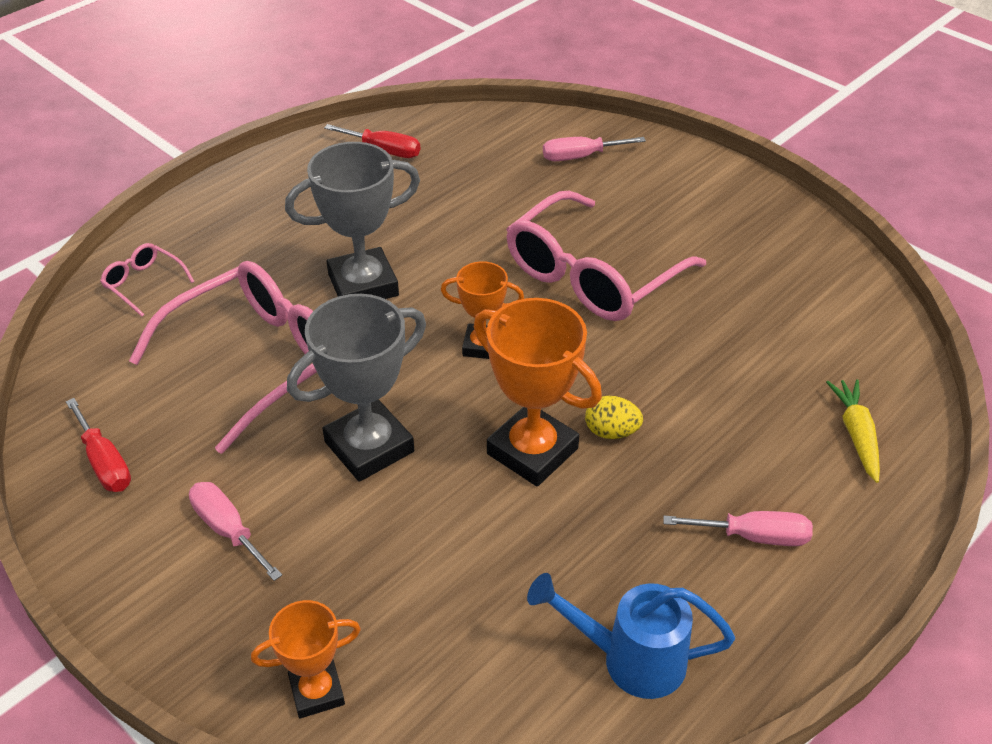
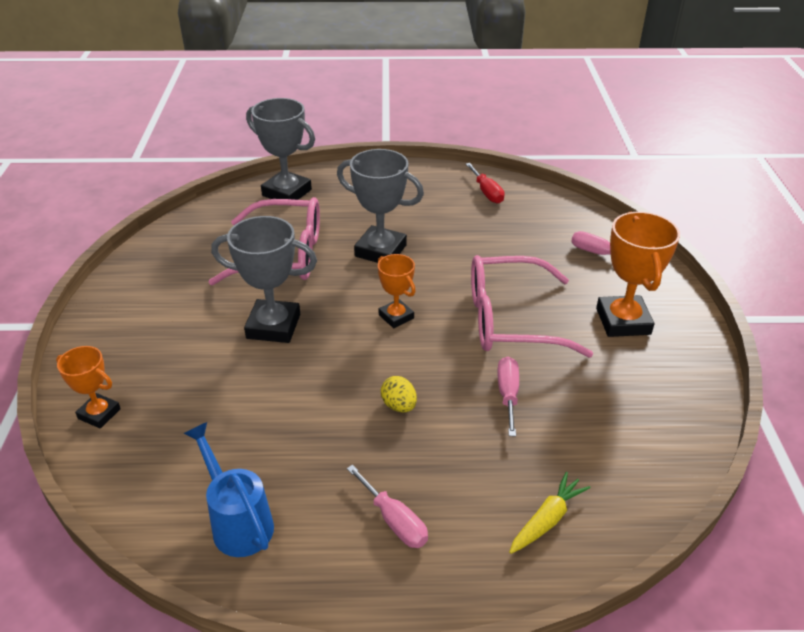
camera: 45 degrees right, 5 degrees down
(105, 463) = (166, 258): red screwdriver -> none
(143, 283) = (286, 193): pink glasses -> grey trophy
(228, 530) = (167, 319): pink screwdriver -> pink screwdriver (508, 394)
(532, 451) = (344, 384): orange trophy -> orange trophy (623, 321)

